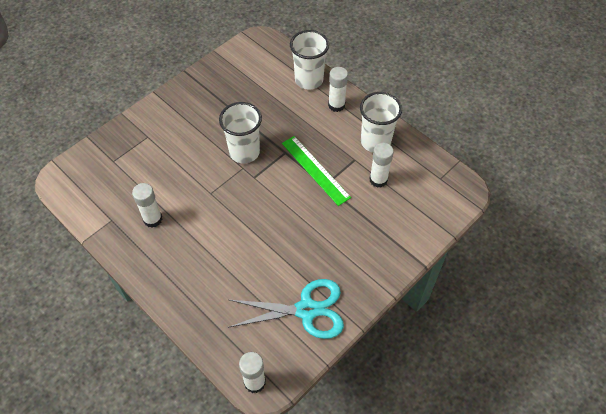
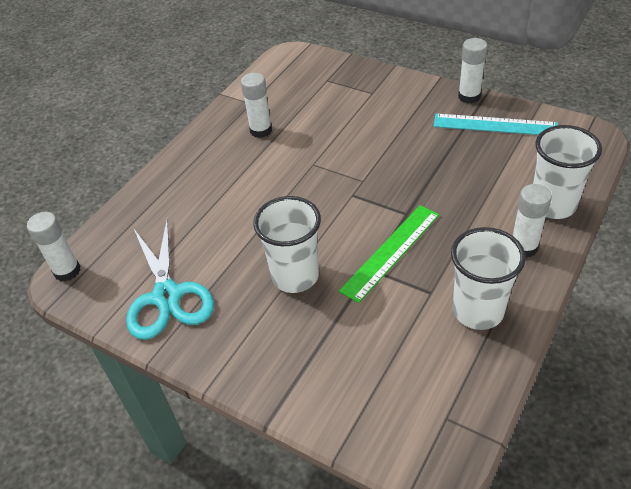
camera: 80 degrees right, 10 degrees down
(223, 80) = (495, 125): none -> turquoise ruler
(244, 152) = (388, 175): white cup -> white cup (295, 276)
(378, 180) = (405, 330): white glue stick -> white glue stick (469, 96)

